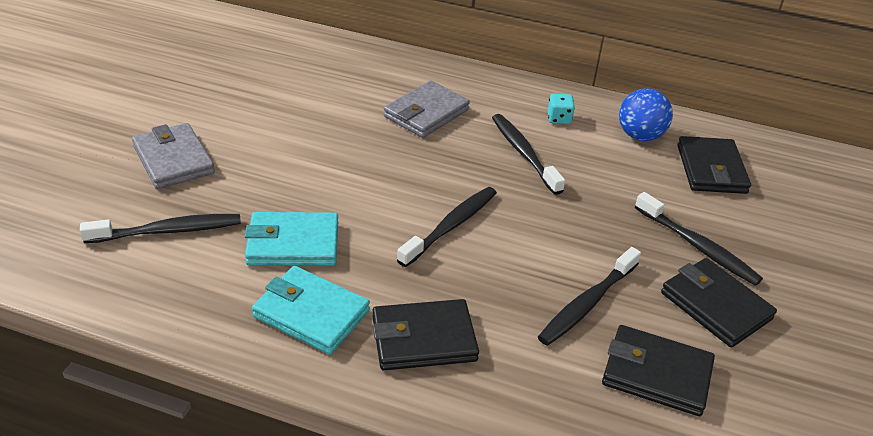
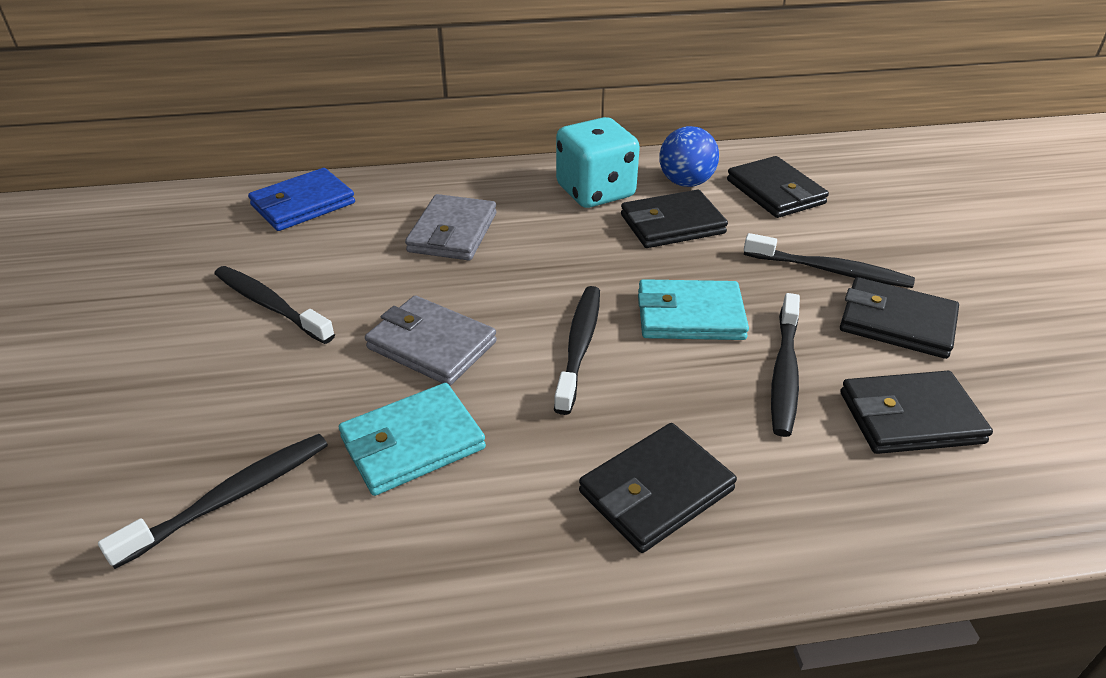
camera: 25 degrees left, 0 degrees up
(173, 160) = (173, 400): grey wallet -> grey wallet (432, 345)
(311, 313) = (502, 522): turquoise wallet -> turquoise wallet (690, 315)
(338, 57) = (303, 204): none -> blue wallet
(524, 153) = (590, 239): black toothbrush -> black toothbrush (270, 305)
(559, 119) = (595, 192): turquoise dice -> turquoise dice, size x2.36
(598, 165) = (672, 224): none -> black wallet

